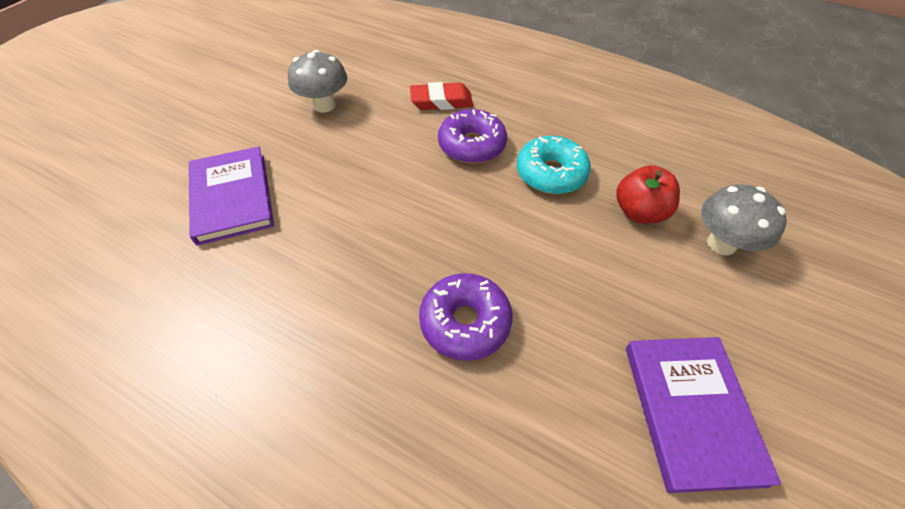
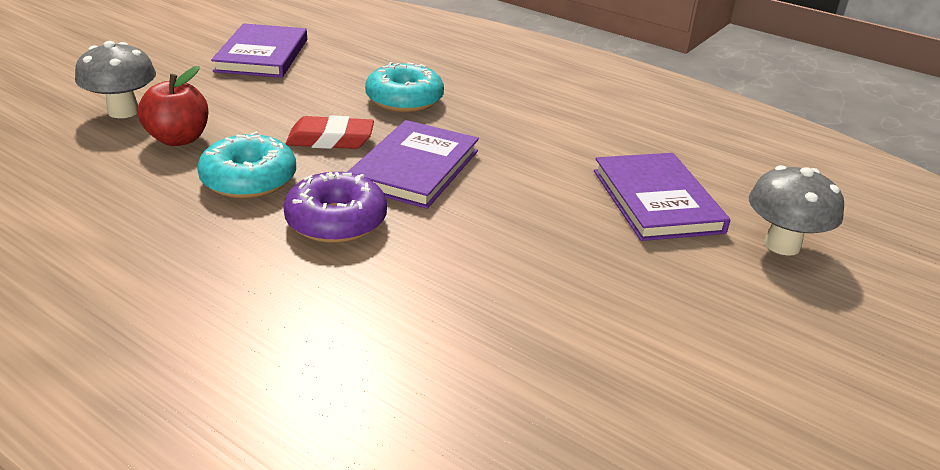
camera: 175 degrees left, 20 degrees down
(324, 105) = (569, 308): grey mushroom -> grey mushroom (782, 245)
(430, 206) = (415, 168): none -> purple book
(441, 101) = (357, 292): red eraser -> red eraser (330, 140)
(465, 322) = (404, 100): purple donut -> turquoise donut

